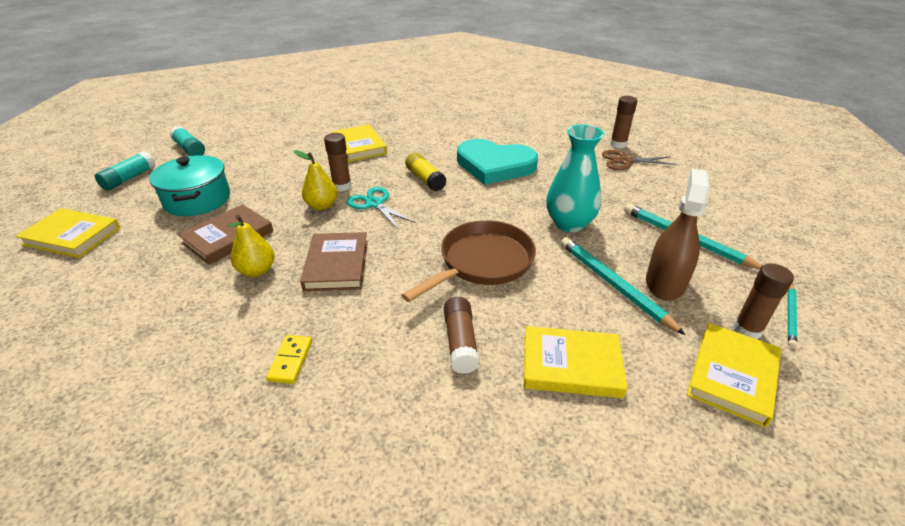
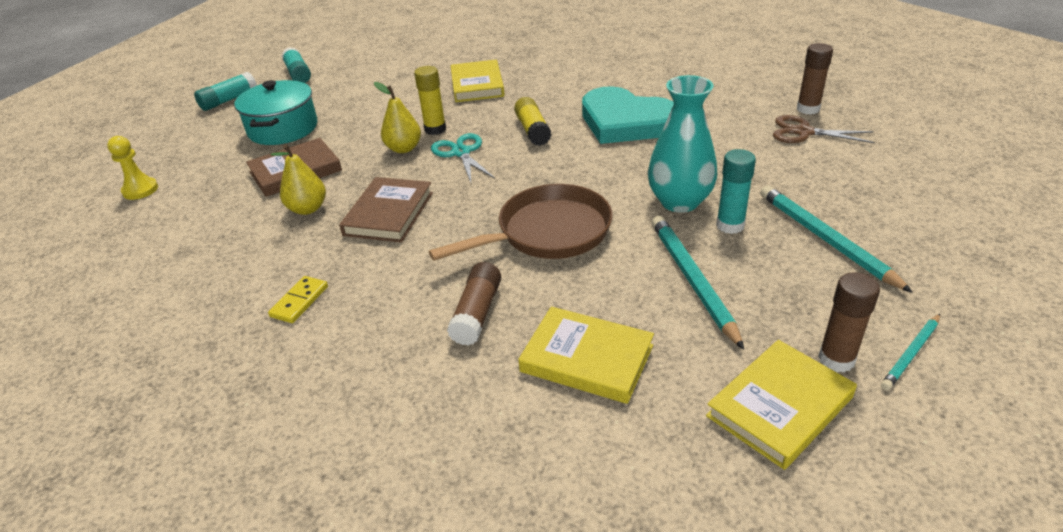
camera: 20 degrees right, 0 degrees up
(68, 275) = (140, 190): none -> yellow pawn
(72, 236) = (157, 153): yellow book -> none
(342, 186) = (435, 129): brown glue stick -> yellow glue stick
(615, 237) = (730, 225): none -> turquoise glue stick
(665, 283) = (761, 288): brown spray bottle -> none

